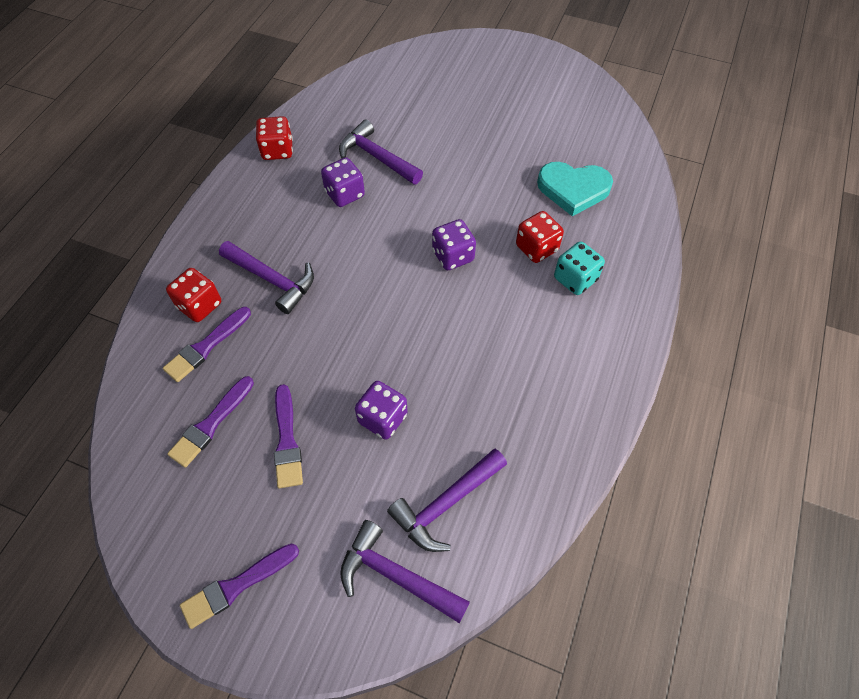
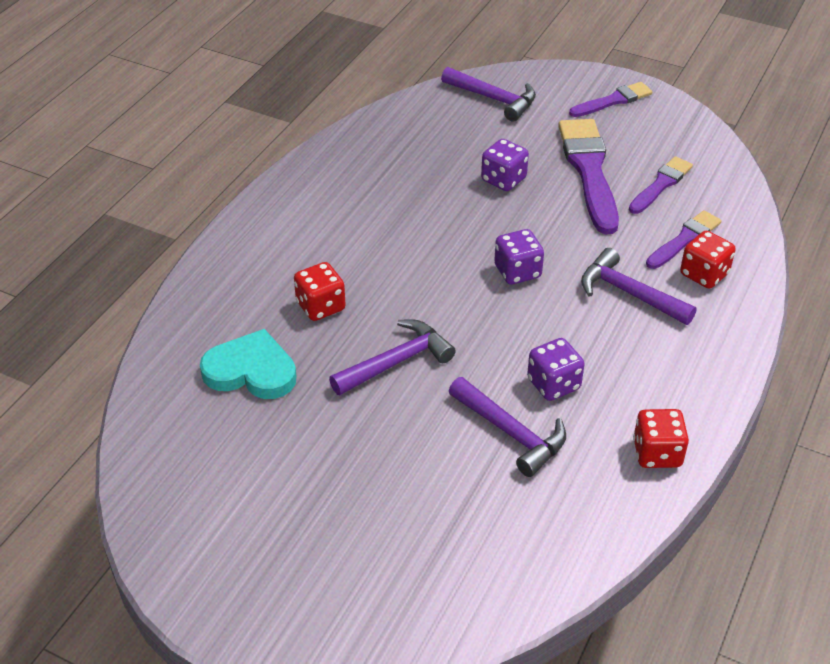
camera: 175 degrees left, 15 degrees down
(287, 441) = (589, 171): purple brush -> purple brush, size x1.75
(445, 504) = (452, 129): purple hammer -> purple hammer (397, 362)
(453, 256) = (420, 304): purple dice -> purple dice (517, 272)
(575, 279) = (287, 274): turquoise dice -> none

